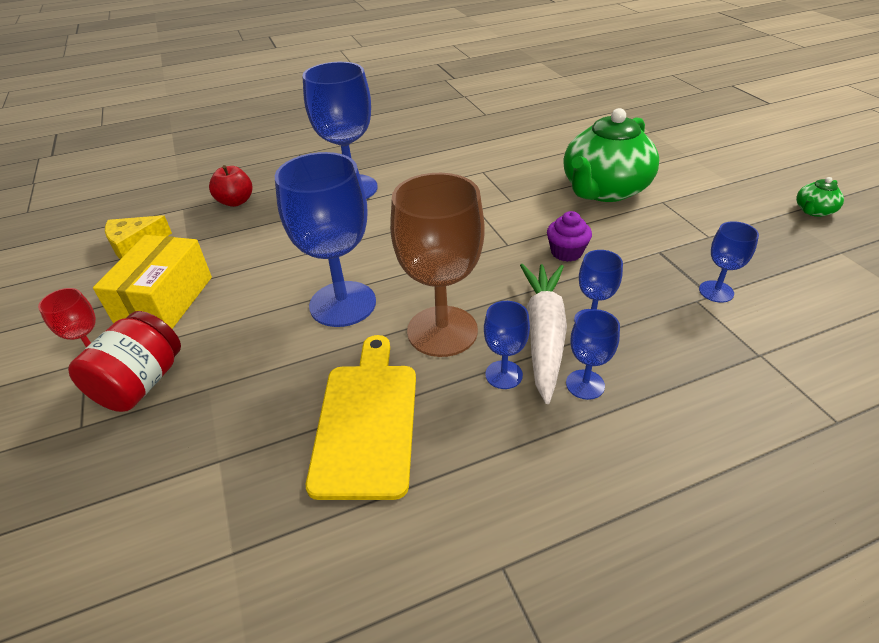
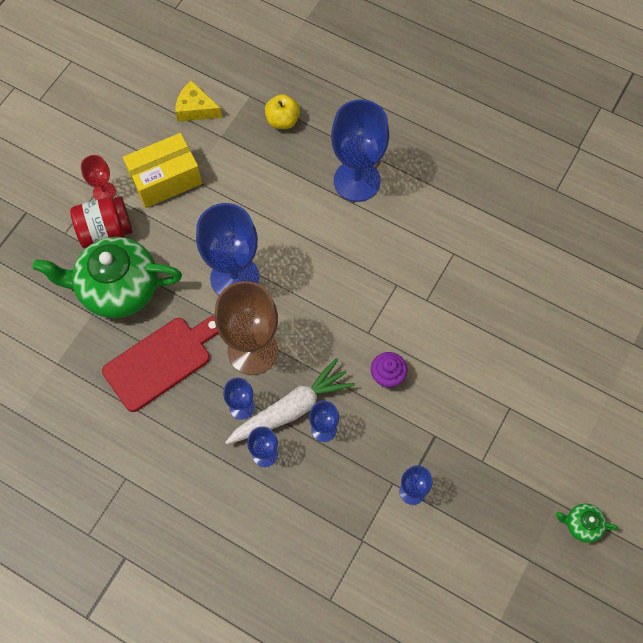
camera: 50 degrees right, 25 degrees up
(236, 201) = (282, 121): red apple -> yellow apple
(366, 421) = (161, 361): yellow cutting board -> red cutting board
(604, 190) = (494, 357): green teapot -> green teapot (117, 288)

